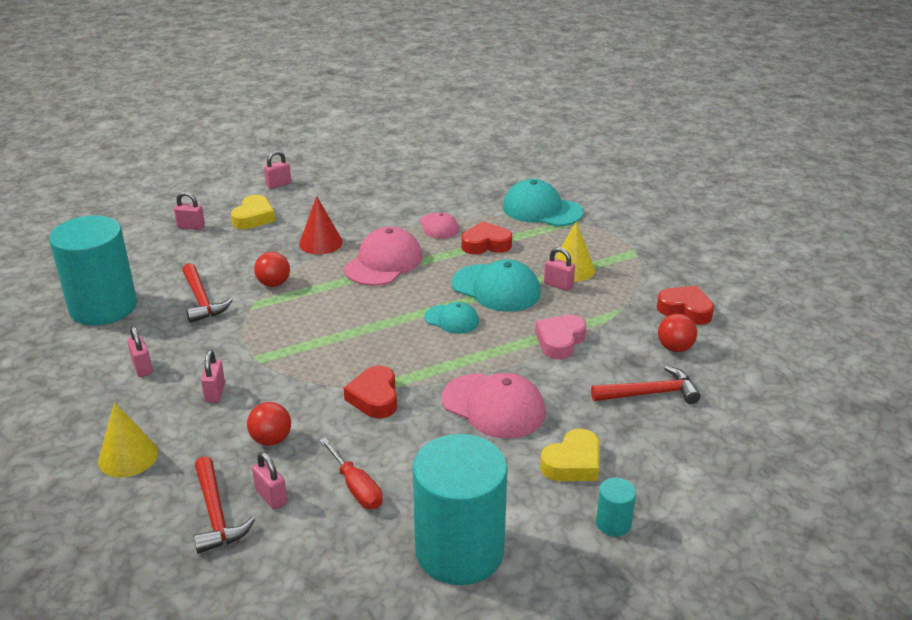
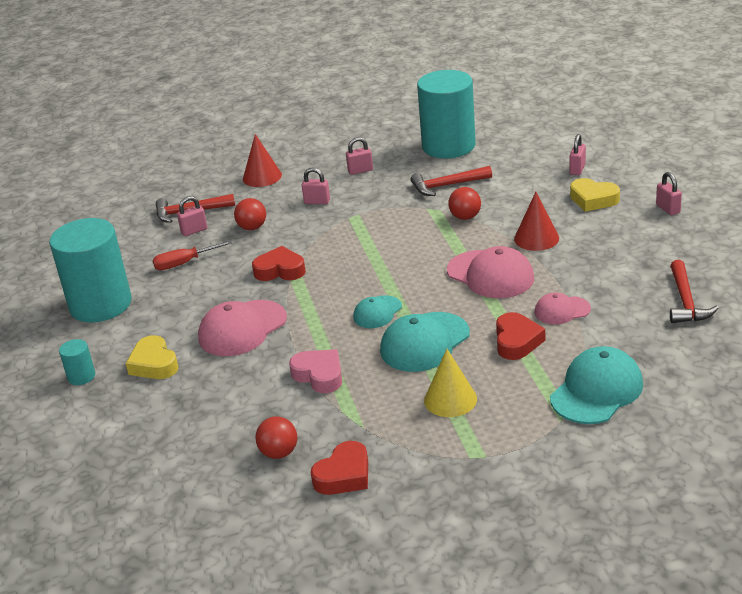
camera: 105 degrees right, 0 degrees up
(128, 456) = (262, 177): yellow cone -> red cone
(558, 285) = (420, 385): pink padlock -> none
(650, 393) = (217, 422): red hammer -> red hammer (686, 301)

